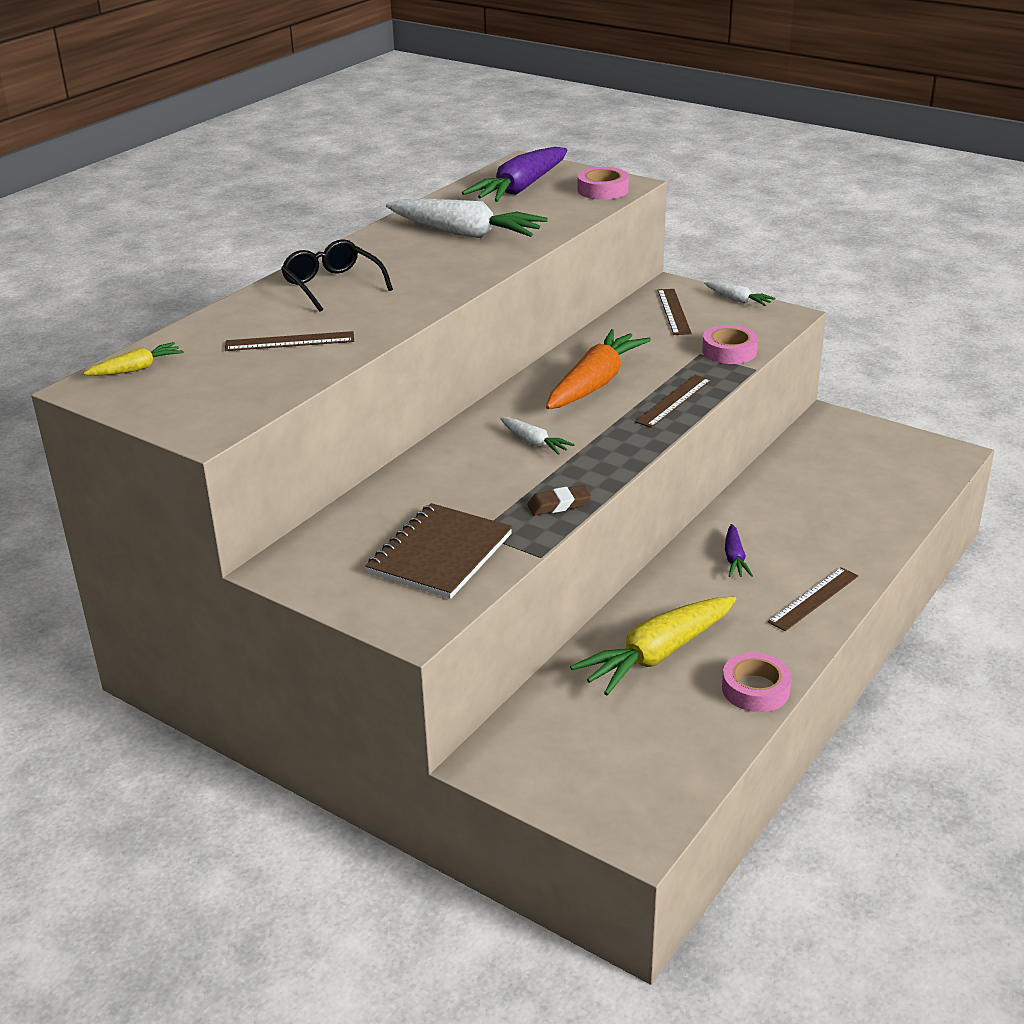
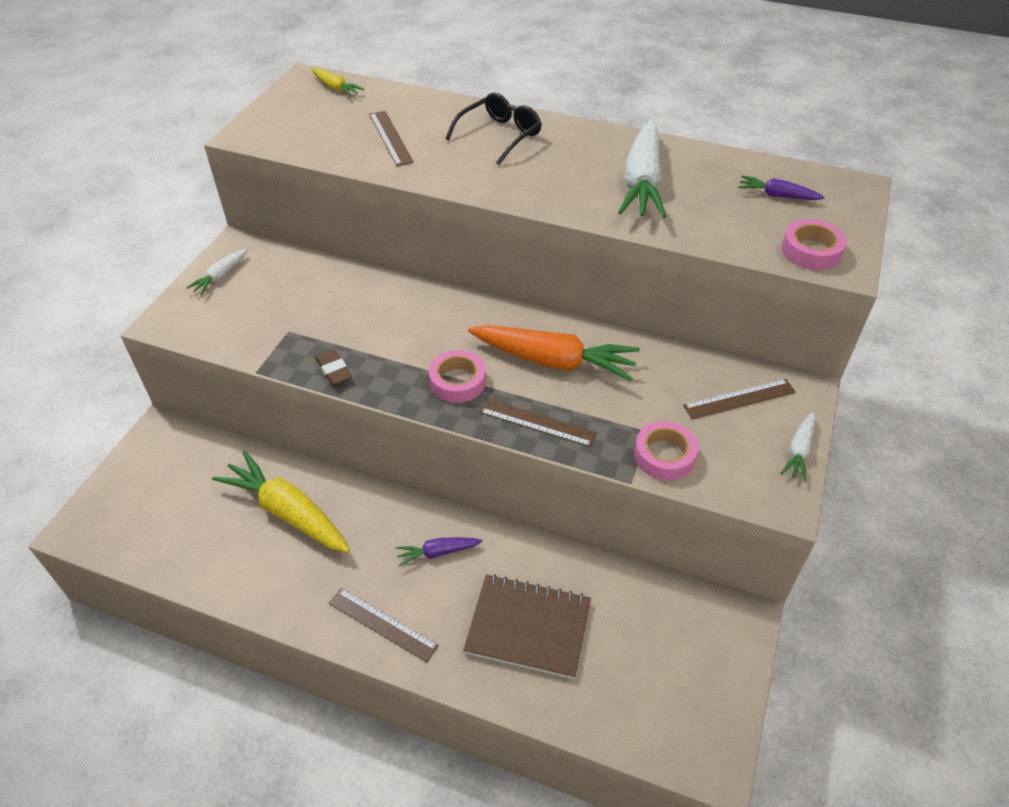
camera: 75 degrees right, 15 degrees up
(440, 554) = (257, 317): brown notebook -> brown notebook (528, 627)
(520, 189) = (777, 195): purple carrot -> purple carrot, size x0.49
(534, 443) = (433, 339): white carrot -> white carrot (220, 276)
(755, 689) = (244, 587): pink tape -> pink tape (458, 381)

